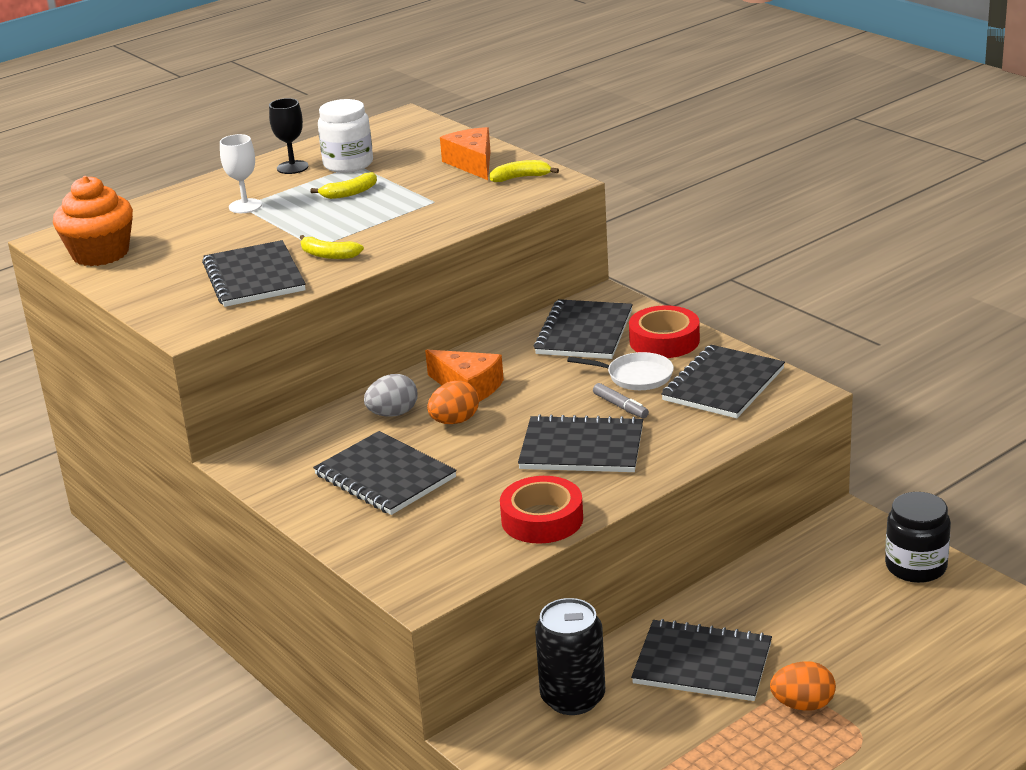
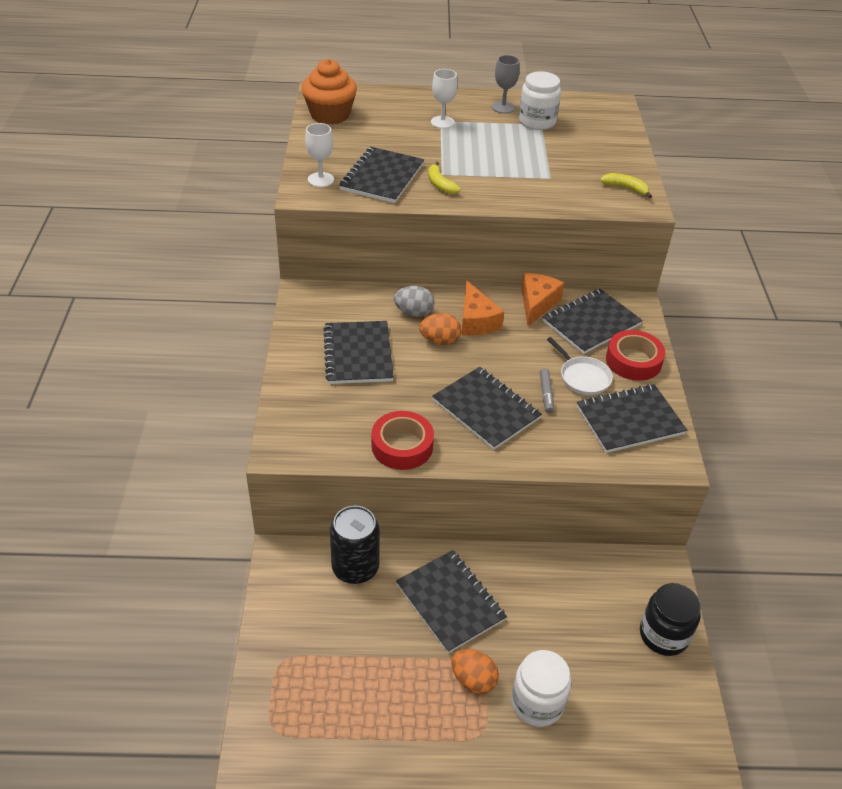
camera: 35 degrees right, 15 degrees up
(186, 309) = (320, 180): none -> white goblet
(292, 167) = (503, 107): black goblet -> grey goblet
(349, 193) = (510, 144): yellow banana -> none
(472, 163) = (610, 161): orange cheese -> orange cheese (537, 303)
(879, 683) = (537, 703): none -> white jar

